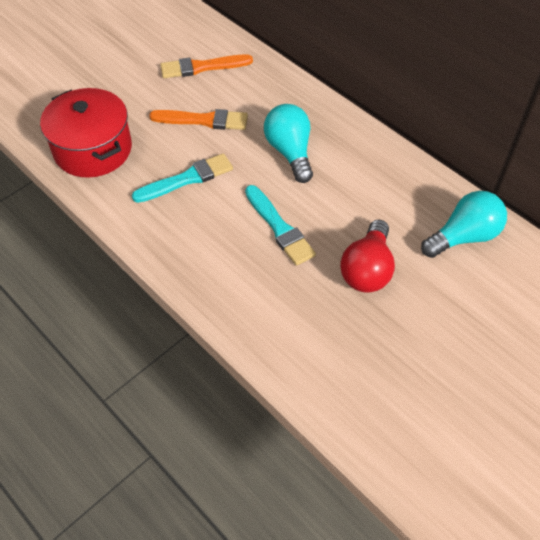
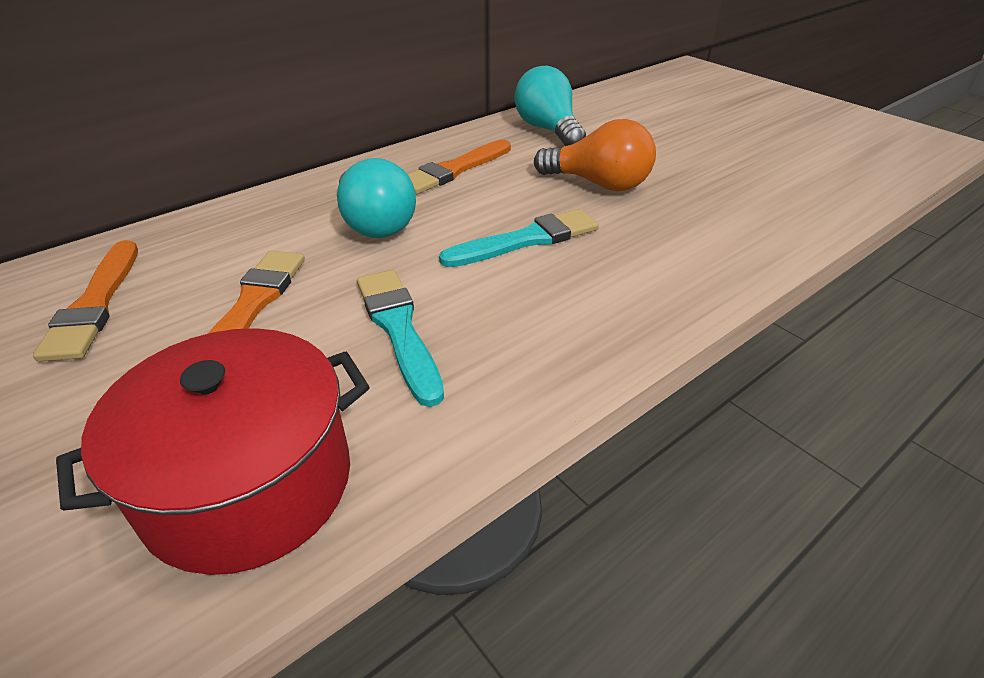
camera: 85 degrees left, 15 degrees down
(290, 152) = (375, 223): turquoise light bulb -> turquoise light bulb turned 105 degrees counterclockwise
(367, 269) = (599, 184): red light bulb -> orange light bulb
(372, 182) = (454, 170): none -> orange brush

